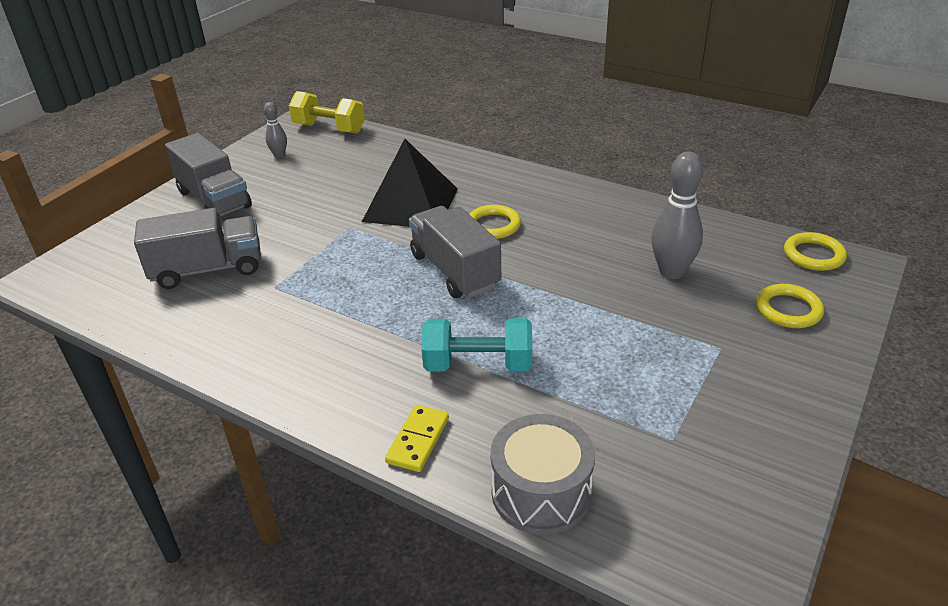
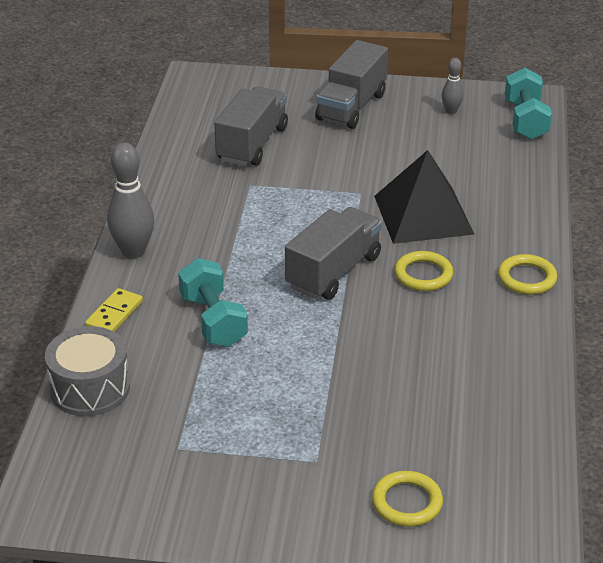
camera: 65 degrees right, 0 degrees up
(208, 269) = (252, 144): grey truck -> grey truck turned 120 degrees counterclockwise
(329, 129) = (525, 120): yellow dumbbell -> turquoise dumbbell
(418, 440) = (114, 314): yellow domino -> yellow domino turned 60 degrees counterclockwise
(671, 272) = (421, 409): grey bowling pin -> grey bowling pin (133, 251)
(813, 255) = (526, 514): yellow ring -> yellow ring (527, 278)

